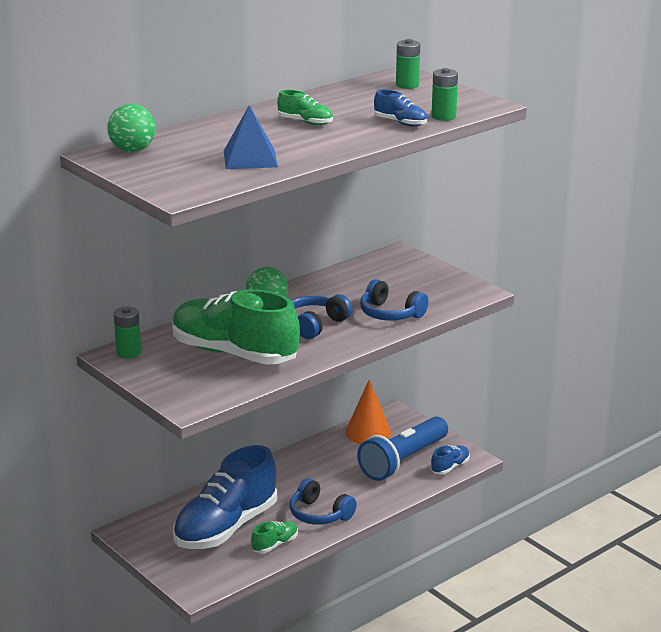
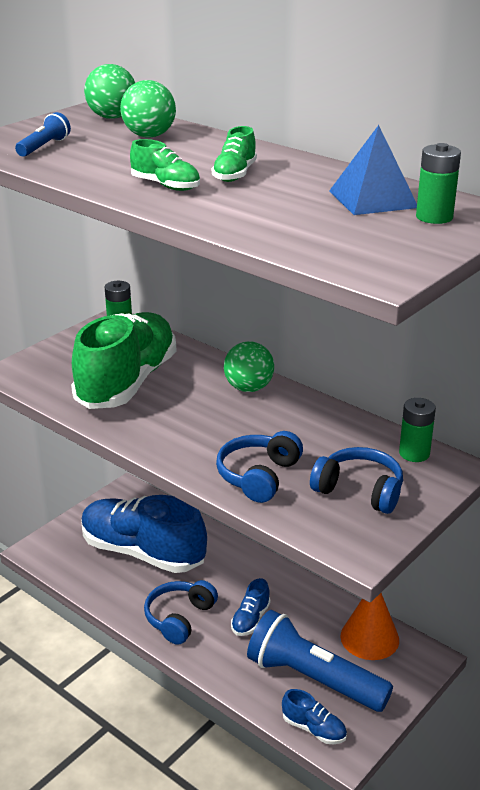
camera: 80 degrees right, 5 degrees up
(196, 141) = (149, 136): none -> green ball
(204, 173) = (44, 147): none -> blue flashlight
(250, 158) = (95, 160): blue pyramid -> blue pyramid (373, 199)
(275, 544) = (116, 591): green shoe -> green shoe (165, 186)
(315, 325) = (211, 424): blue headphones -> blue headphones (359, 490)
(400, 123) = (258, 222): blue shoe -> blue shoe (250, 619)
(443, 116) = (301, 246): green battery -> green battery (414, 453)

